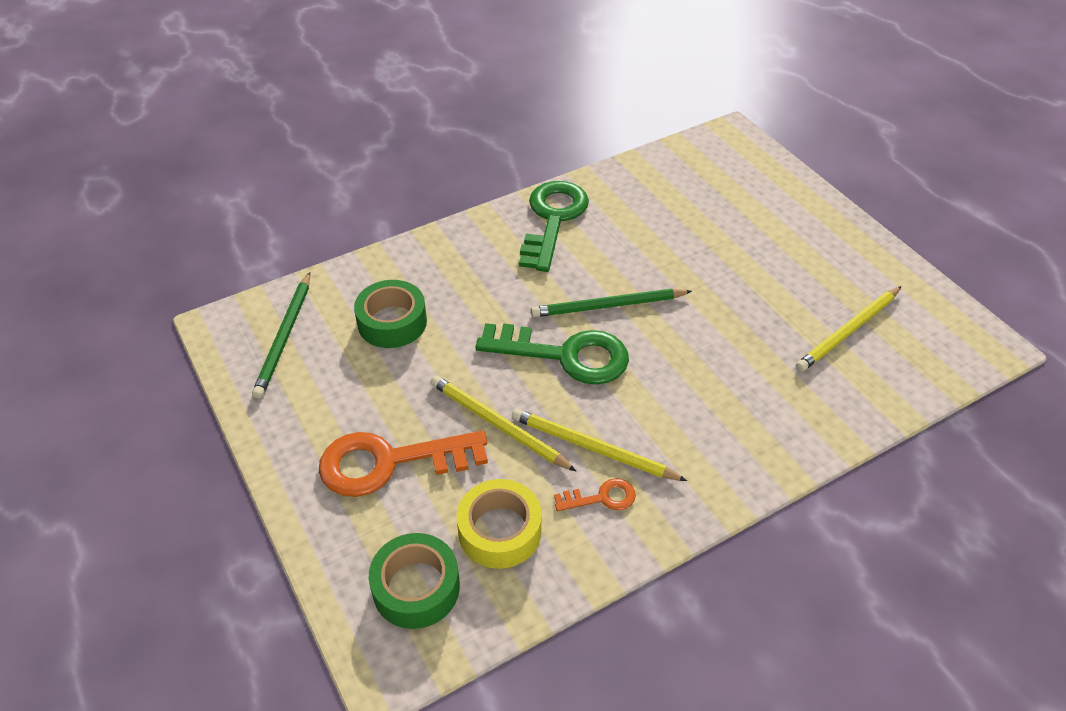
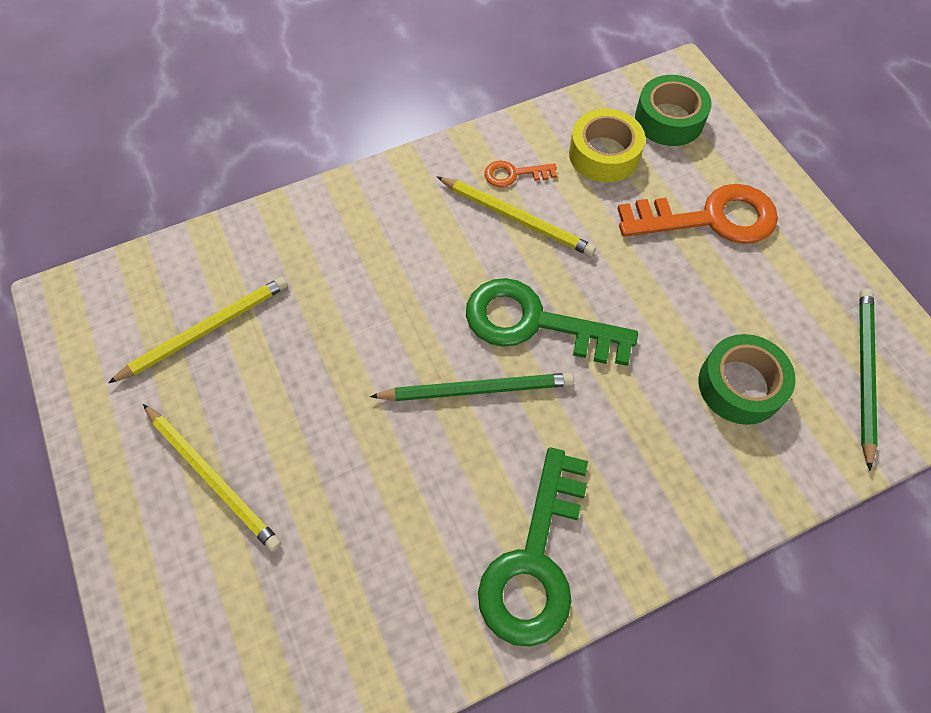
camera: 175 degrees left, 15 degrees up
(498, 425) = (608, 248): yellow pencil -> yellow pencil (213, 478)

